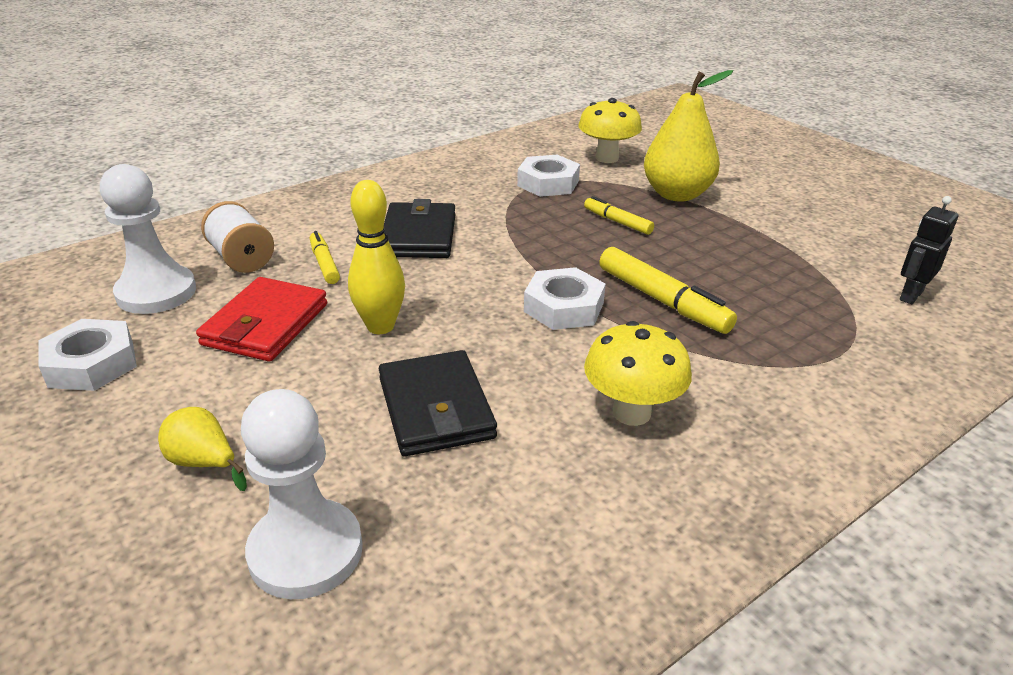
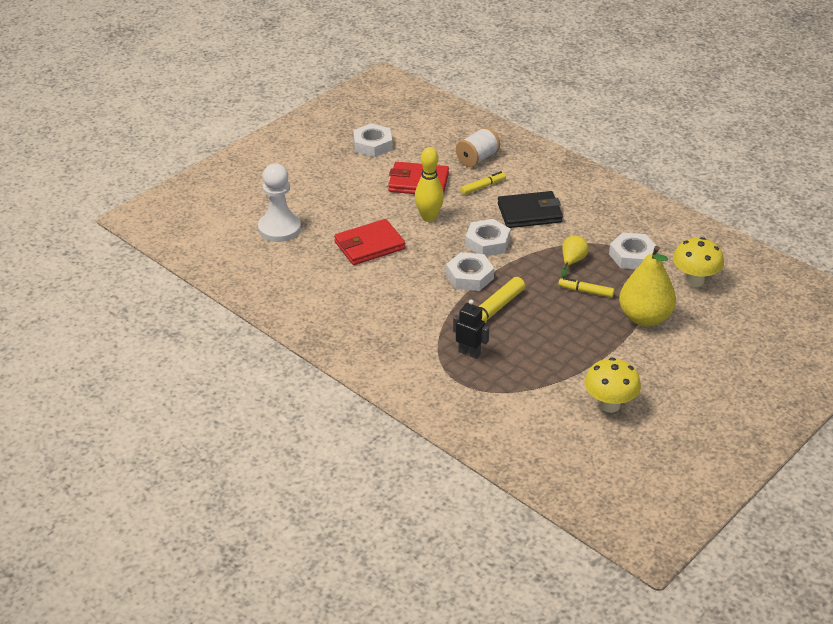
camera: 80 degrees right, 5 degrees up
(156, 292) = (434, 143): white pawn -> none
(204, 463) = (319, 193): yellow pear -> yellow pear (572, 261)
(436, 408) = (369, 245): black wallet -> red wallet
(478, 279) = (487, 242): none -> white nut
(617, 222) = (586, 291): yellow marker -> yellow marker turned 105 degrees counterclockwise
(631, 412) = (383, 305): yellow mushroom -> yellow mushroom (609, 405)
(910, 295) = (538, 421): black robot -> black robot (469, 353)

